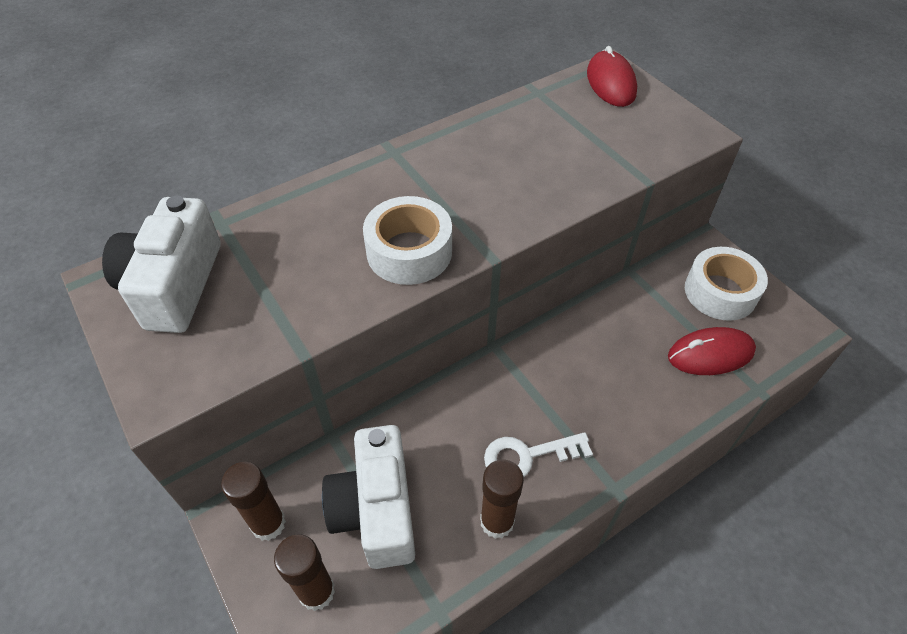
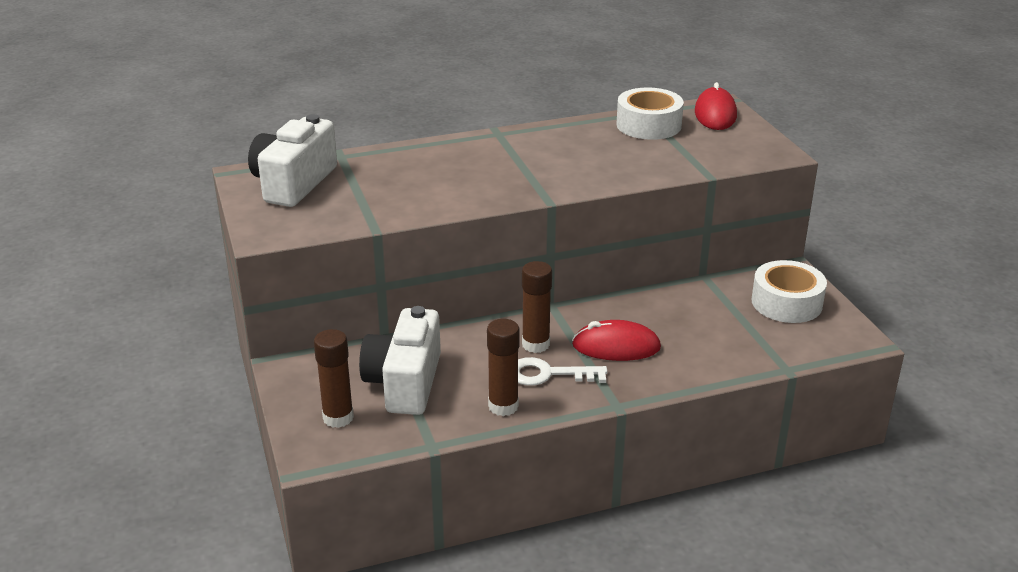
camera: 15 degrees right, 20 degrees down
(268, 524) = (314, 375): brown glue stick -> brown glue stick (535, 344)
(409, 251) = (483, 189): white tape -> white tape (648, 125)
(710, 354) = (753, 340): red mouse -> red mouse (616, 346)

